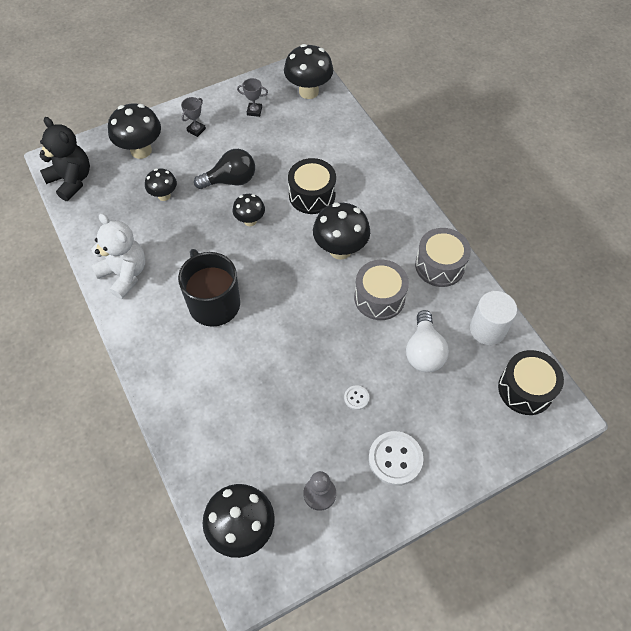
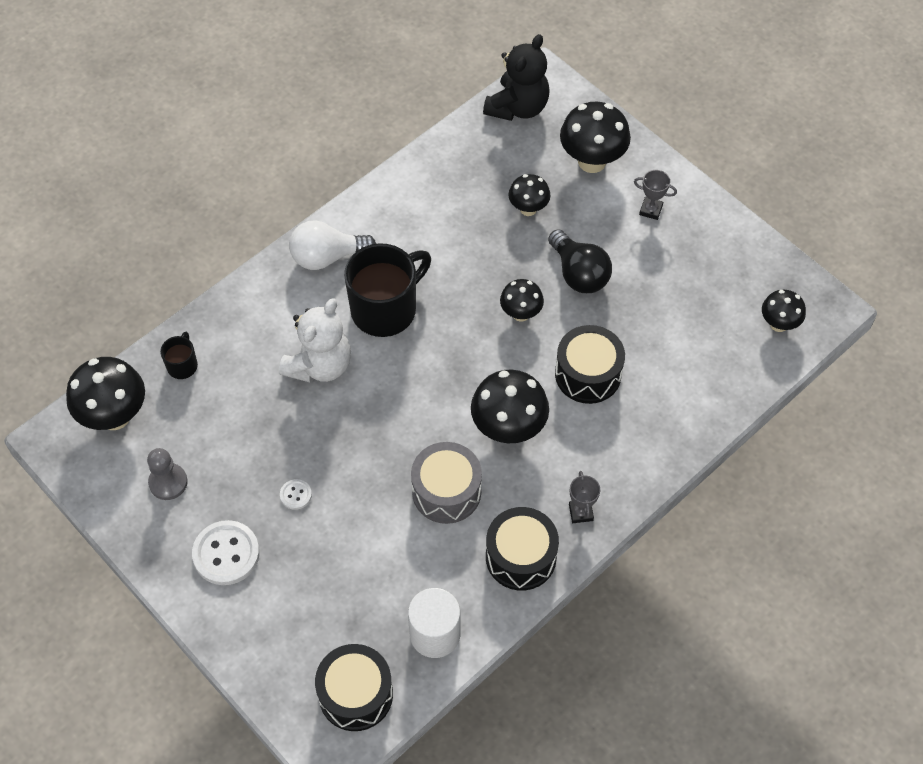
camera: 75 degrees right, 0 degrees up
(124, 274) = (399, 207): white teddy bear -> white teddy bear (319, 365)
(210, 463) = (182, 365): none -> black mug
(254, 111) = (712, 267): grey trophy -> grey trophy (581, 512)
(308, 91) = (778, 324): black mushroom -> black mushroom, size x0.59
(424, 351) = (380, 560): white light bulb -> white light bulb (327, 257)
(440, 265) = (521, 557): grey drum -> black drum

